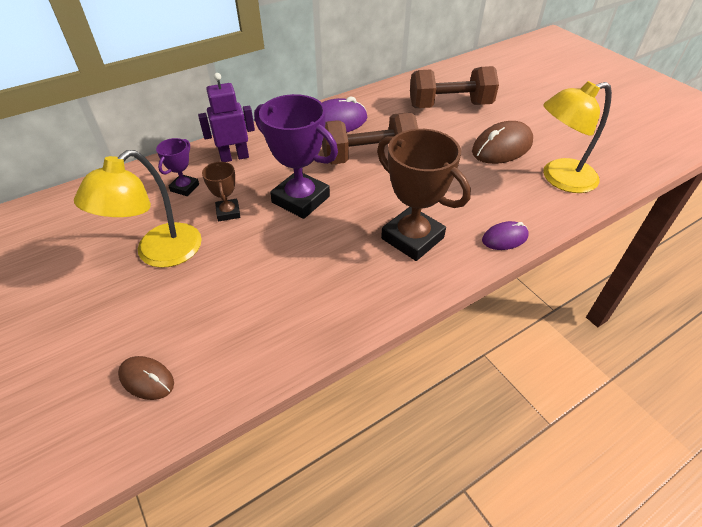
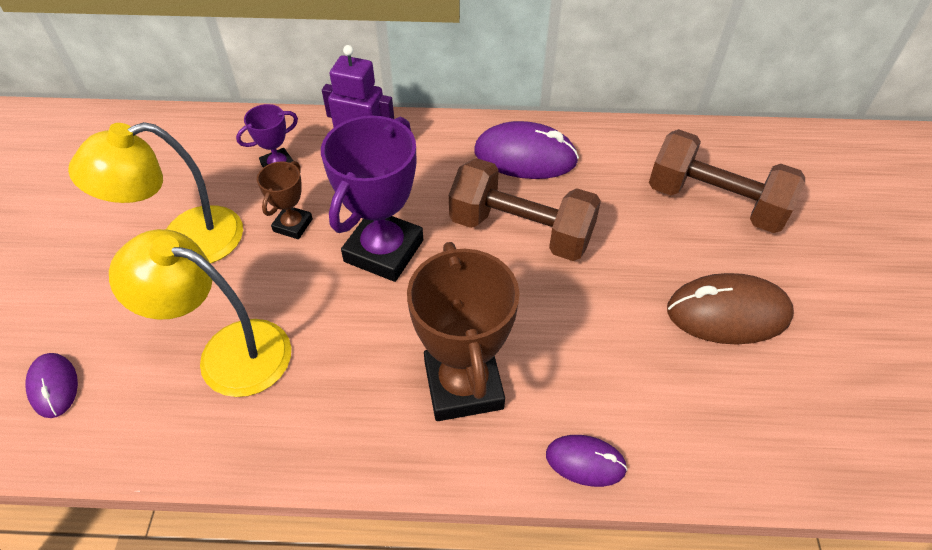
camera: 35 degrees right, 5 degrees up
(147, 379) = (54, 386): brown mouse -> purple mouse
(301, 199) = (384, 251): purple trophy -> purple trophy turned 45 degrees clockwise
(559, 179) = (769, 416): yellow lamp -> yellow lamp (228, 352)

